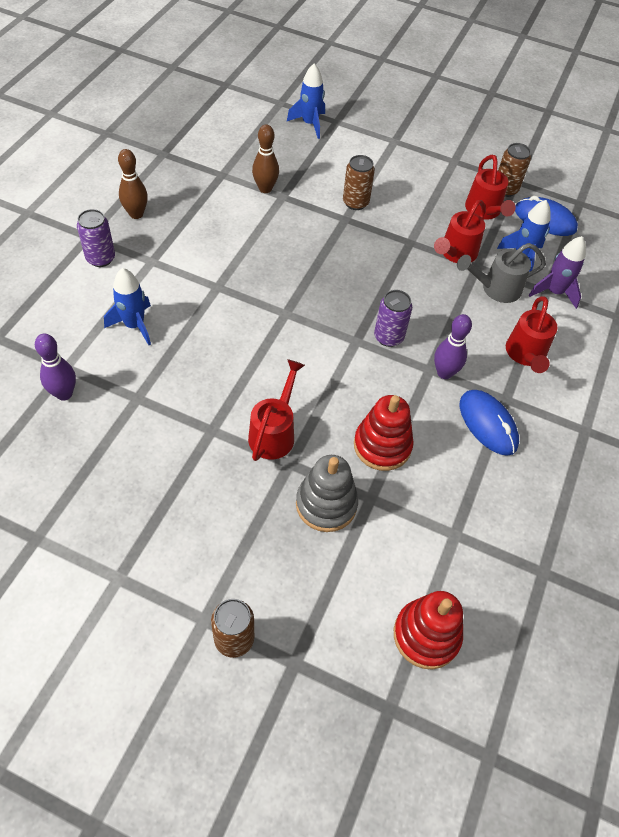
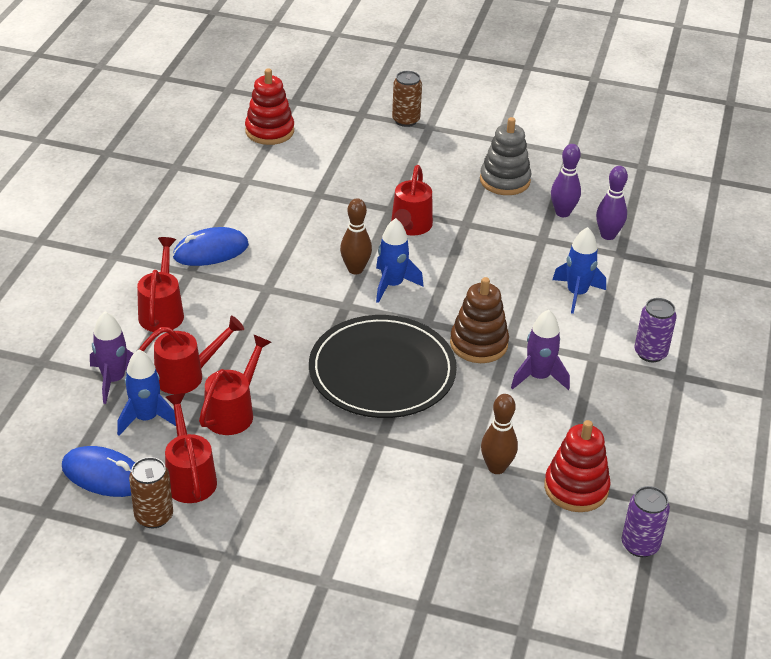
camera: 175 degrees right, 15 degrees down
(136, 214) = (642, 409): brown bowling pin -> brown bowling pin (355, 269)
(206, 250) = (538, 377): none -> purple rocket
(245, 286) = (479, 344): none -> brown stacking toy
(310, 124) = (464, 592): blue rocket -> blue rocket (392, 285)
(326, 504) = (354, 188): grey stacking toy -> grey stacking toy (505, 180)
(334, 272) = (382, 371): none -> black plate
(355, 203) = (370, 464): brown can -> none
(382, 446) = (311, 227): red stacking toy -> red stacking toy (576, 488)
(388, 337) = (312, 312): purple can -> purple can (640, 545)
(444, 373) = (252, 287): purple bowling pin -> purple bowling pin (562, 213)
(487, 424) = (211, 251): blue mouse -> blue mouse turned 75 degrees counterclockwise
(496, 289) = (186, 375): grey watering can -> red watering can

